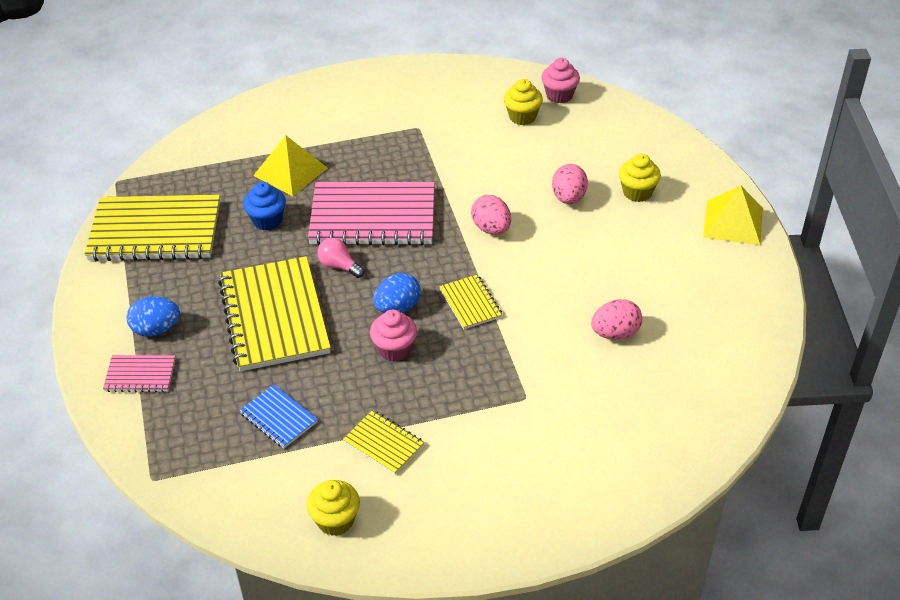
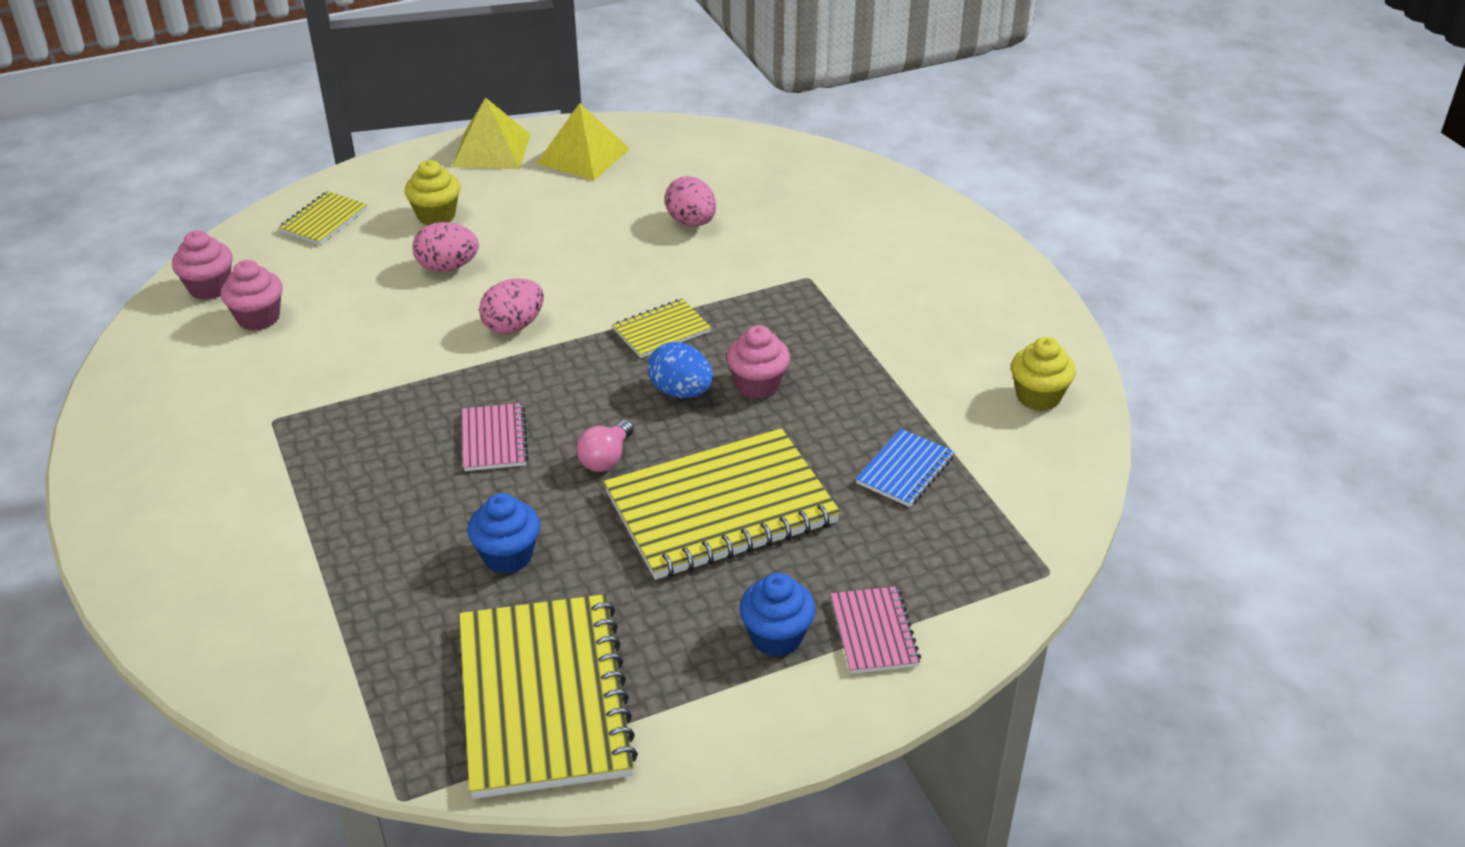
camera: 100 degrees left, 5 degrees down
(156, 329) = (776, 637): blue egg -> blue cupcake
(290, 171) = (379, 550): yellow pyramid -> yellow pyramid (583, 156)
(373, 217) = (494, 439): pink notebook -> pink notebook, size x0.47
(383, 443) = (913, 375): yellow notebook -> yellow notebook (324, 220)
(522, 117) = (258, 318): yellow cupcake -> pink cupcake

